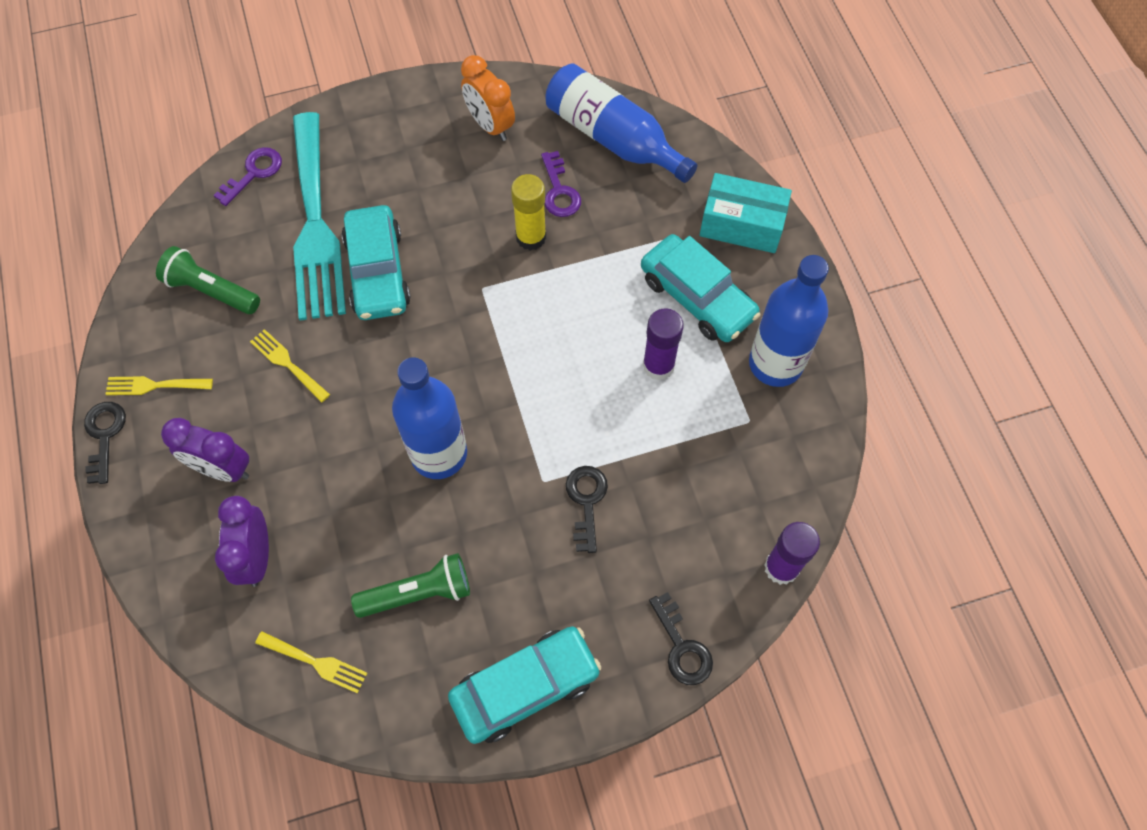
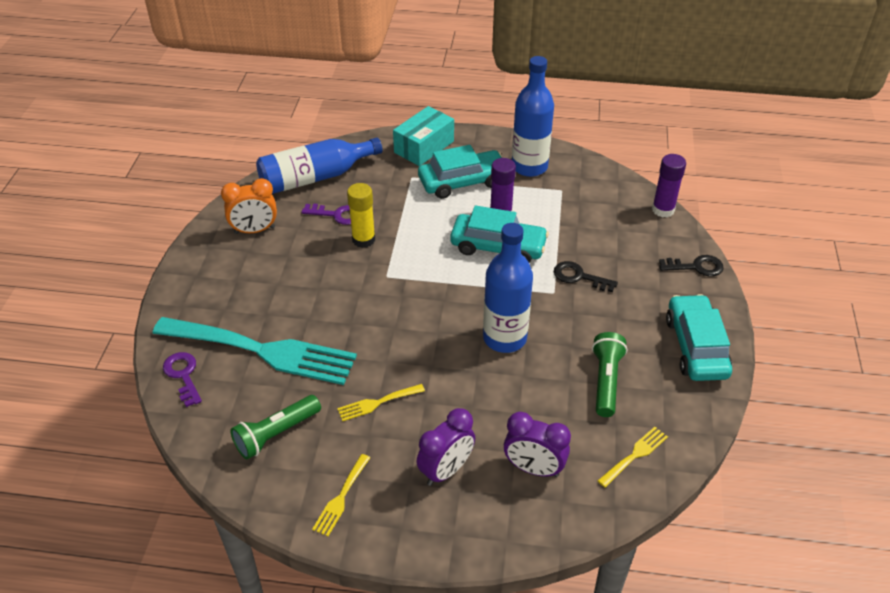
camera: 65 degrees left, 20 degrees down
(104, 436) = (368, 547): black key -> none
(377, 272) = (333, 327): turquoise car -> turquoise car (498, 246)

